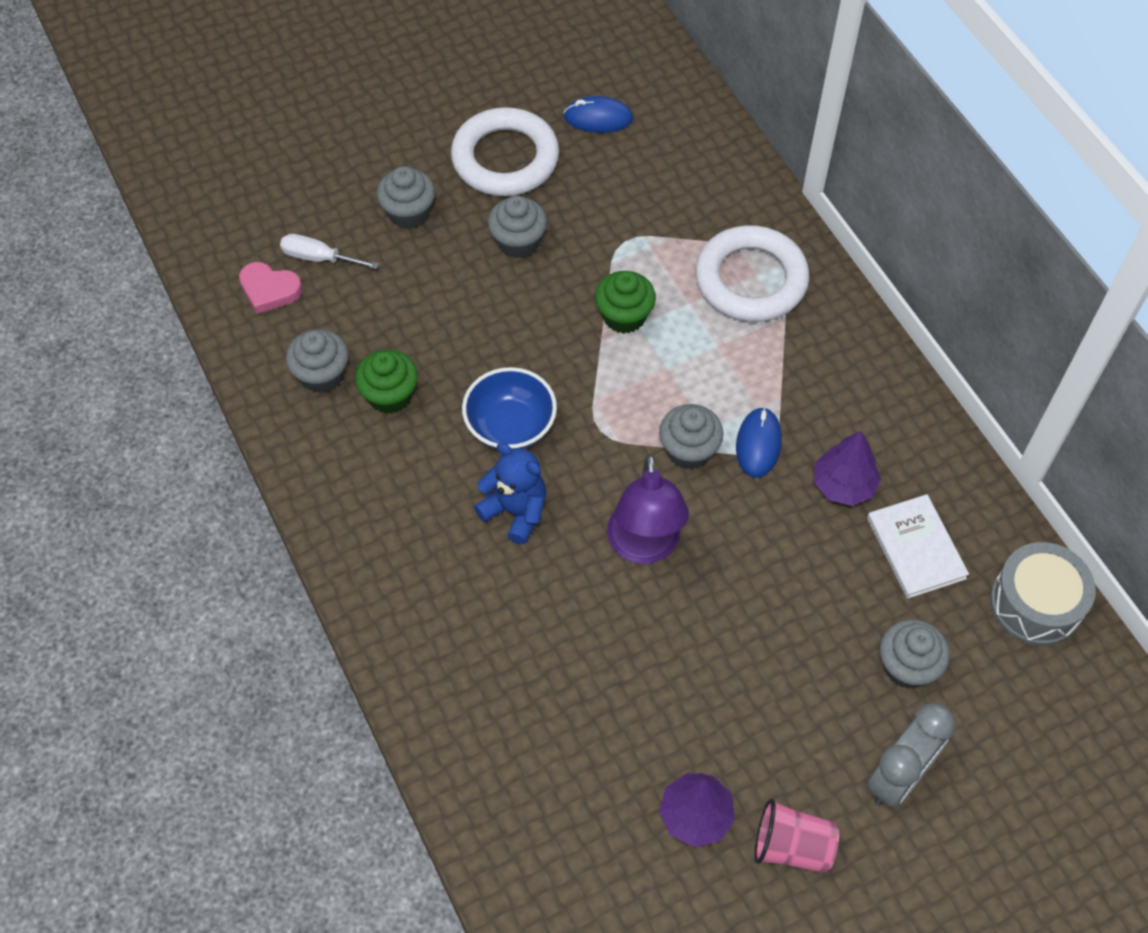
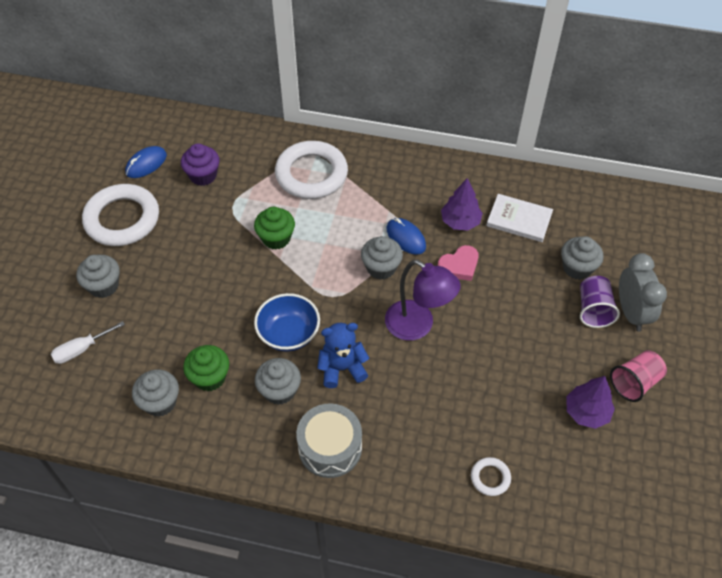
camera: 50 degrees left, 5 degrees down
(269, 290) = (73, 389): pink heart -> pink heart (459, 266)
(511, 764) = (490, 478): none -> white ring
(518, 242) = (180, 250): grey cupcake -> grey cupcake (279, 390)
(637, 181) = (203, 175): none -> purple cupcake
(858, 728) = (593, 310): none -> purple cup
(1035, 604) = (586, 199): grey drum -> grey drum (330, 447)

